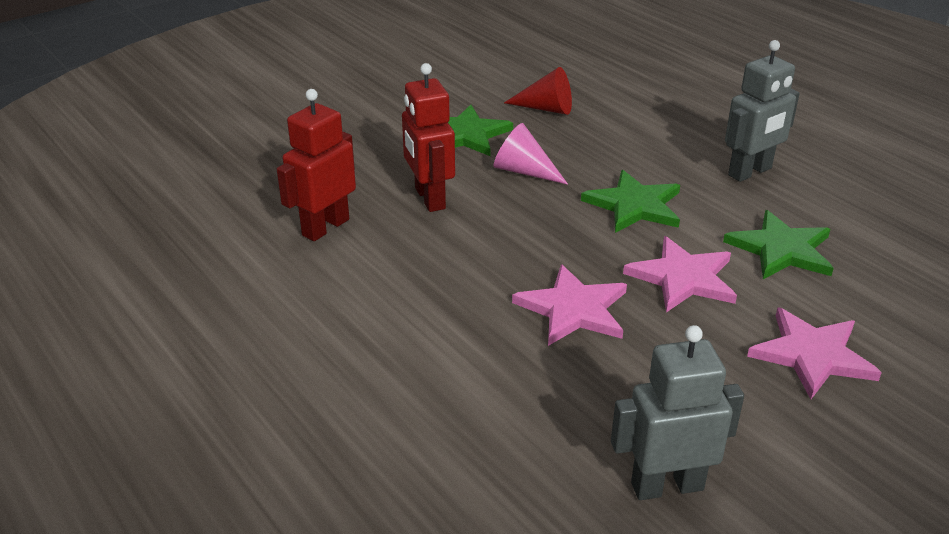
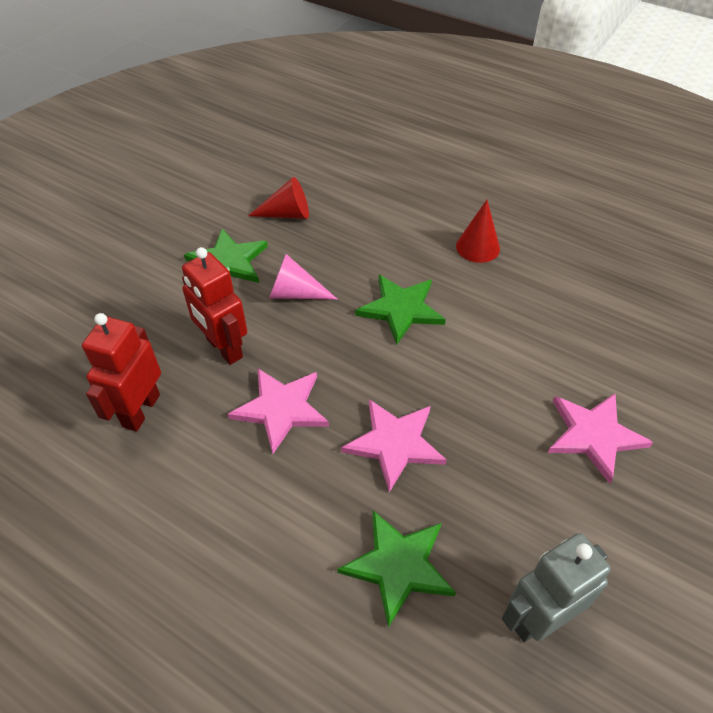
camera: 20 degrees left, 15 degrees up
(683, 278) = (468, 381): pink star -> pink star (281, 409)
(750, 172) = (477, 247): grey robot -> red cone
(781, 249) = (531, 327): green star -> green star (398, 565)

